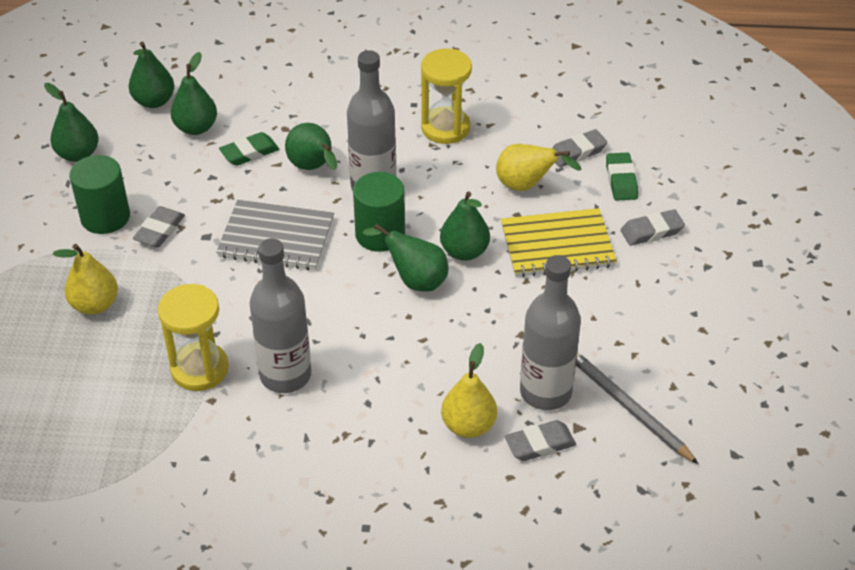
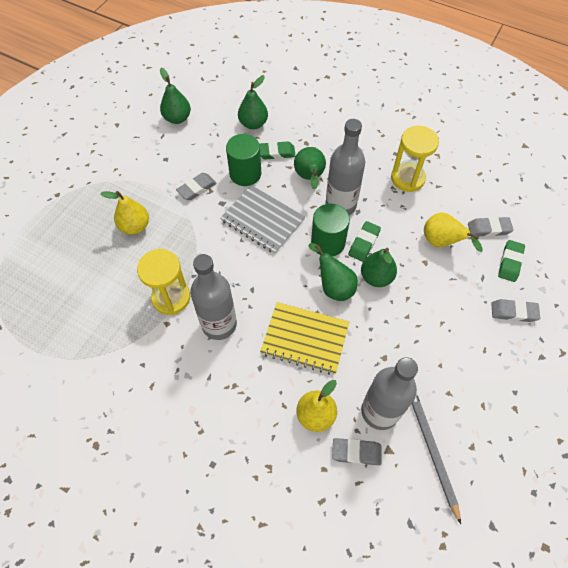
camera: 25 degrees right, 15 degrees up
(105, 217) = (171, 167): green cylinder -> green cylinder (245, 174)
(154, 101) = (238, 97): green pear -> none
(428, 219) = (364, 243): none -> green eraser
(557, 245) = (441, 297): yellow notebook -> yellow notebook (305, 339)

